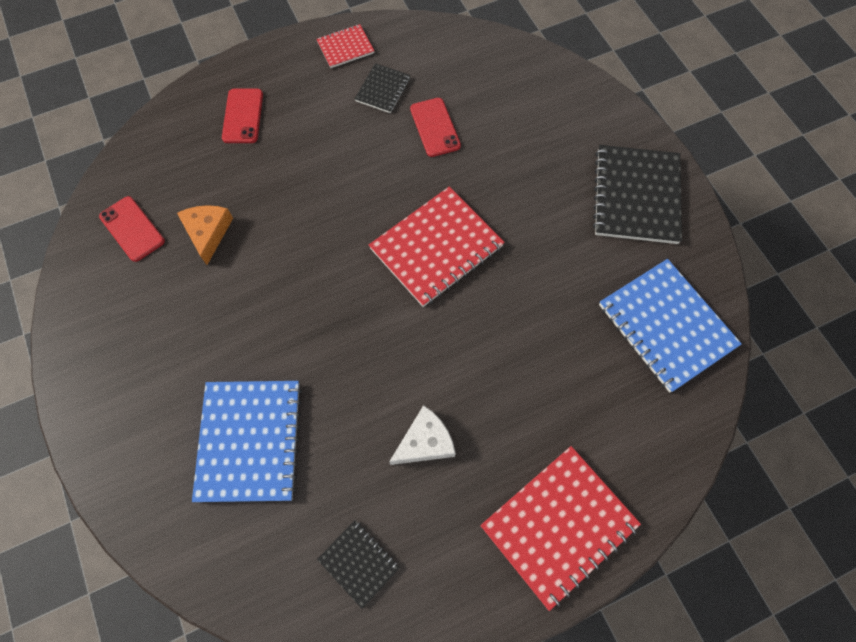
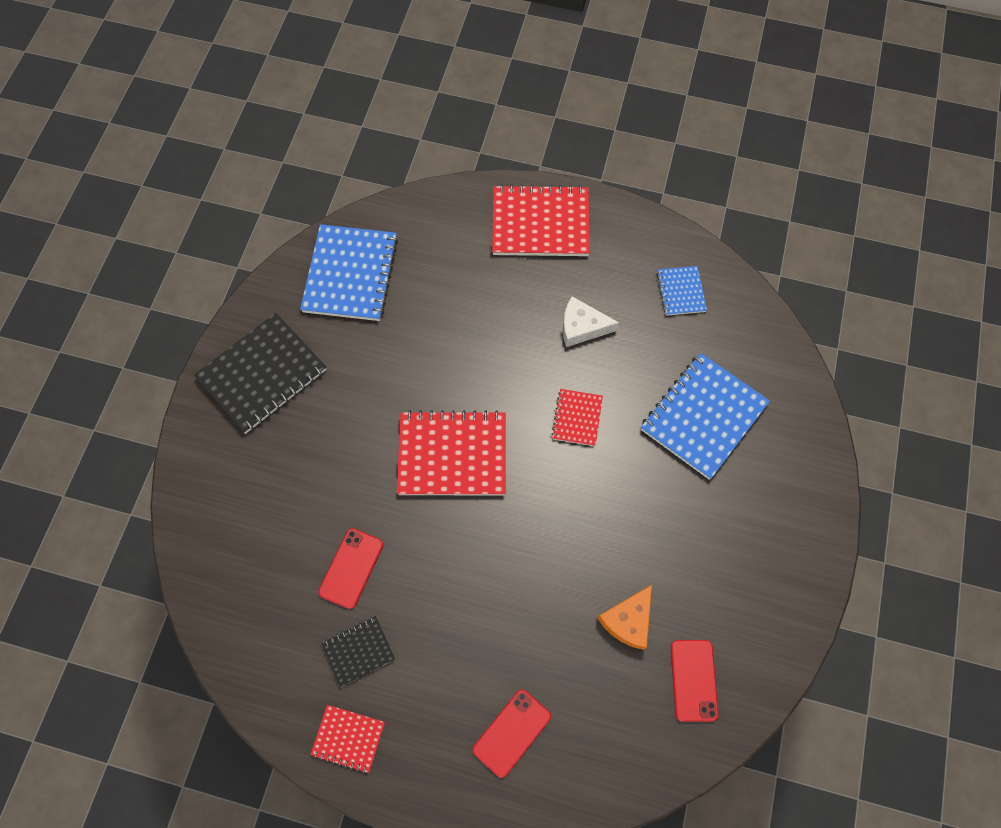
camera: 140 degrees left, 0 degrees up
(359, 563) = (681, 292): black notebook -> blue notebook
(362, 352) = (577, 418): none -> red notebook

